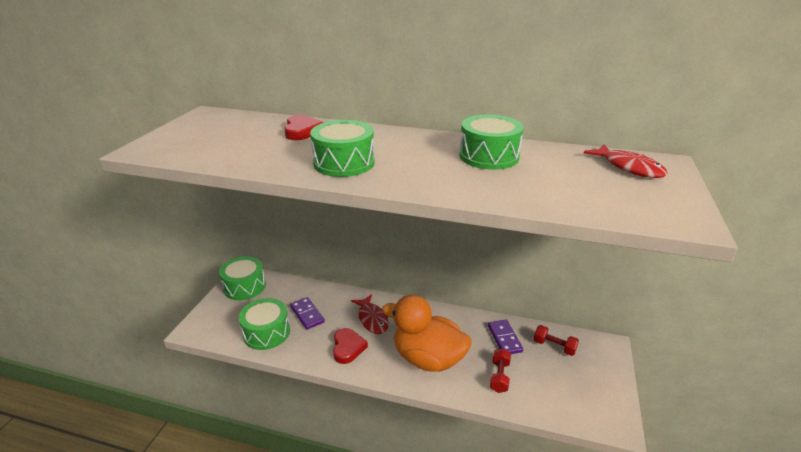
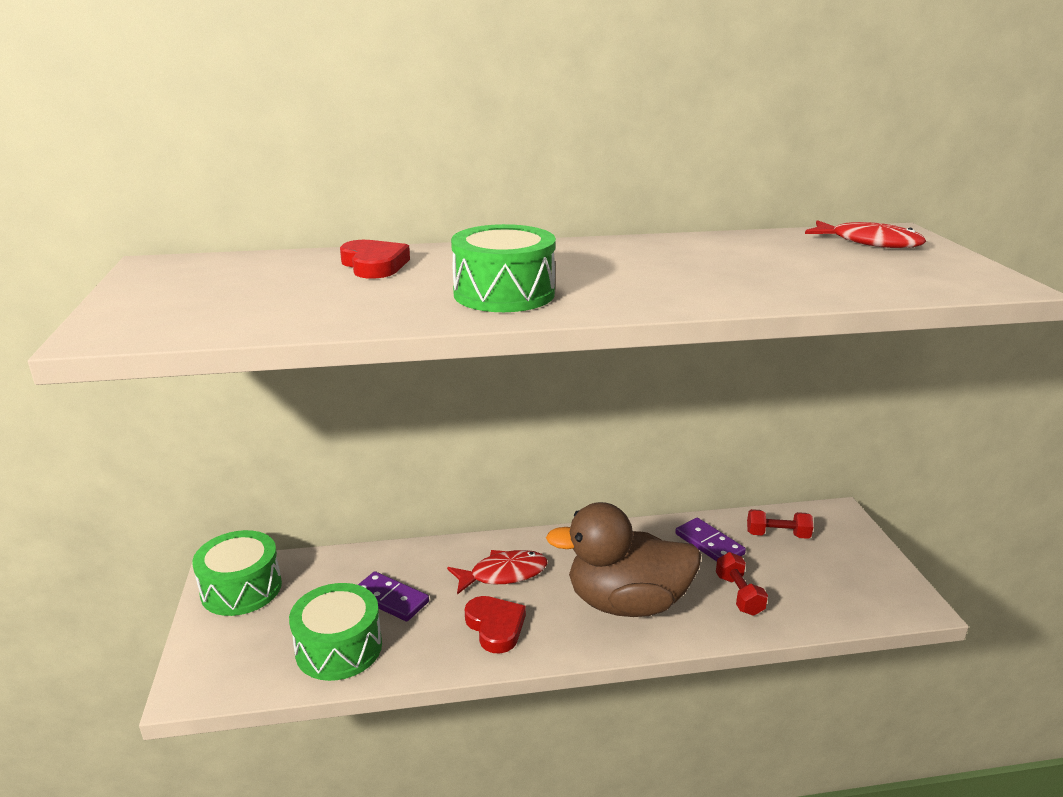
camera: 25 degrees left, 5 degrees down
(372, 319) = (503, 574): red fish -> red fish turned 60 degrees counterclockwise
(428, 358) = (626, 603): orange duck -> brown duck
(489, 156) = (693, 255): green drum -> none

